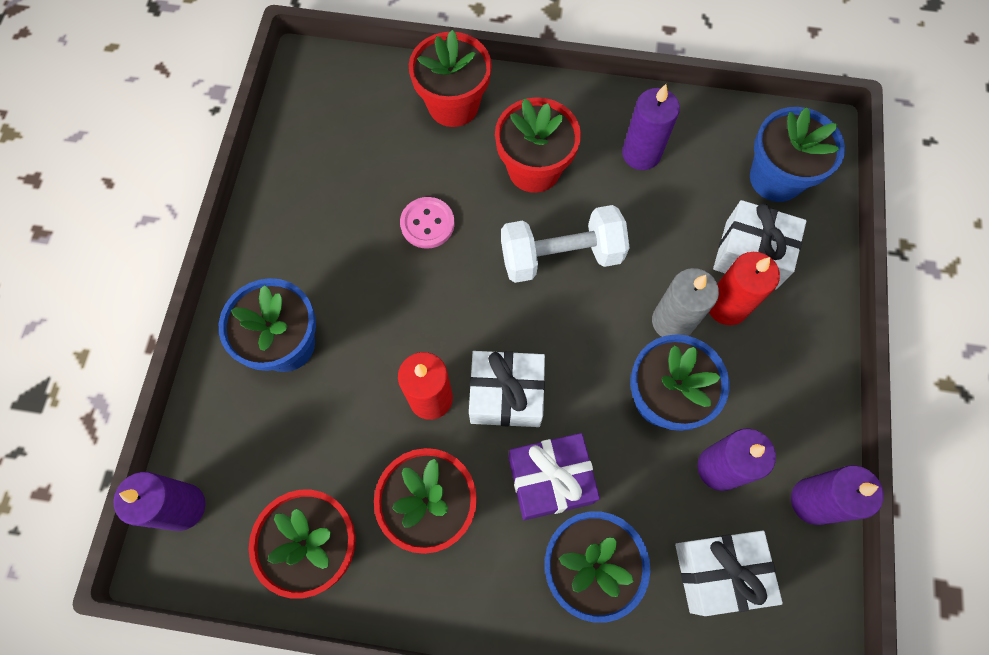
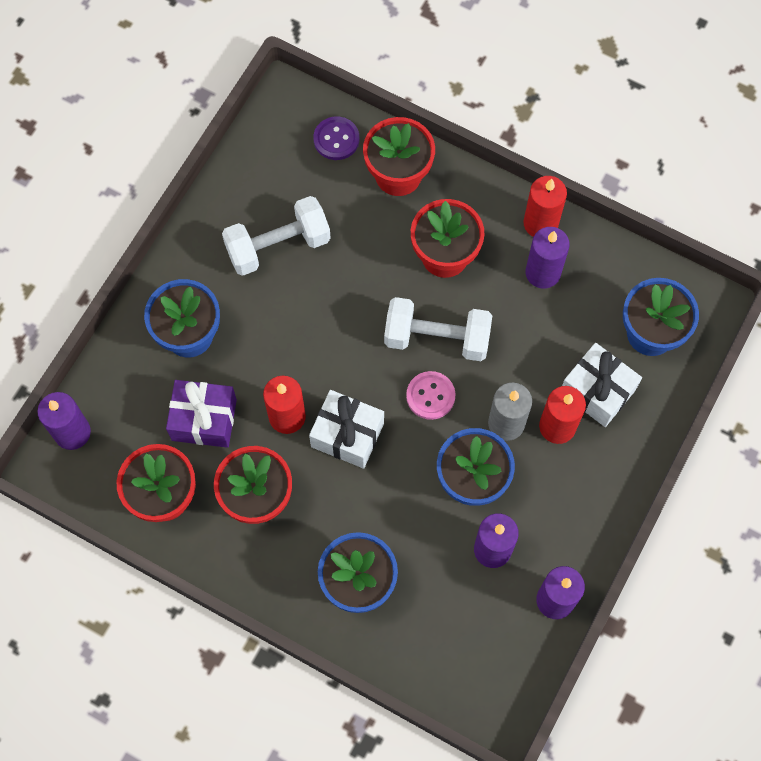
camera: 20 degrees right, 0 degrees up
(353, 216) = (278, 246): none -> white dumbbell
(375, 90) = (336, 139): none -> purple button
(427, 224) = (337, 273): pink button -> pink button (430, 396)
(550, 480) = (356, 511): purple gift -> purple gift (204, 420)
(617, 107) = (540, 223): none -> red candle
(718, 572) = (456, 624): white gift -> none

